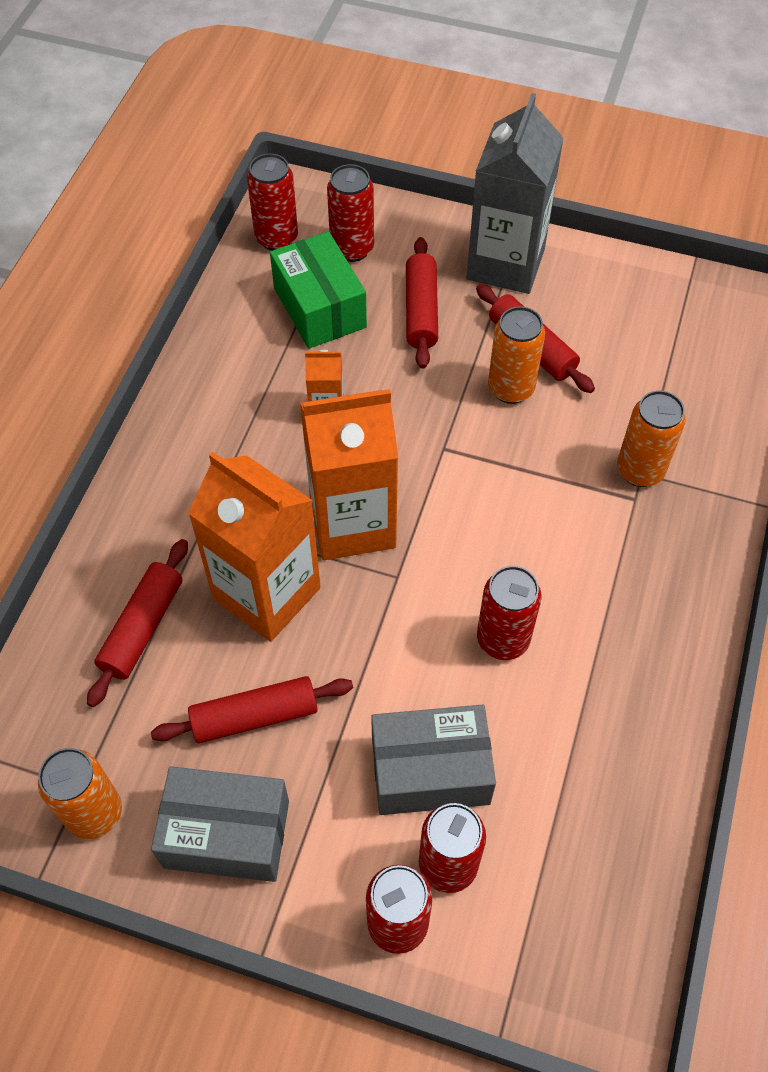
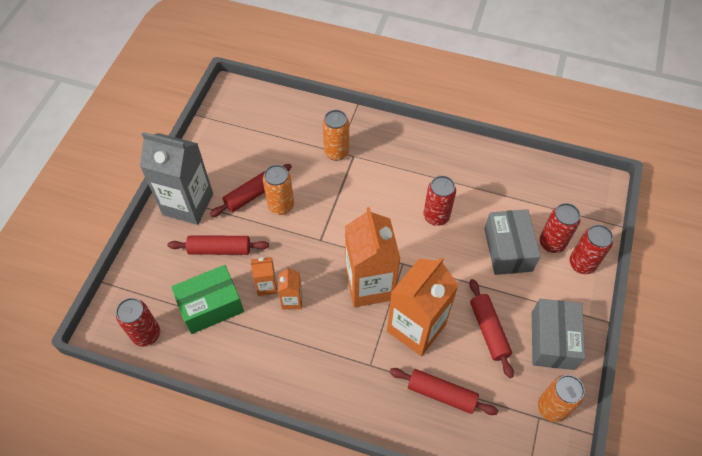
camera: 90 degrees left, 0 degrees up
(352, 249) = (163, 288): red can -> none
(353, 376) = (267, 286): none -> orange carton

